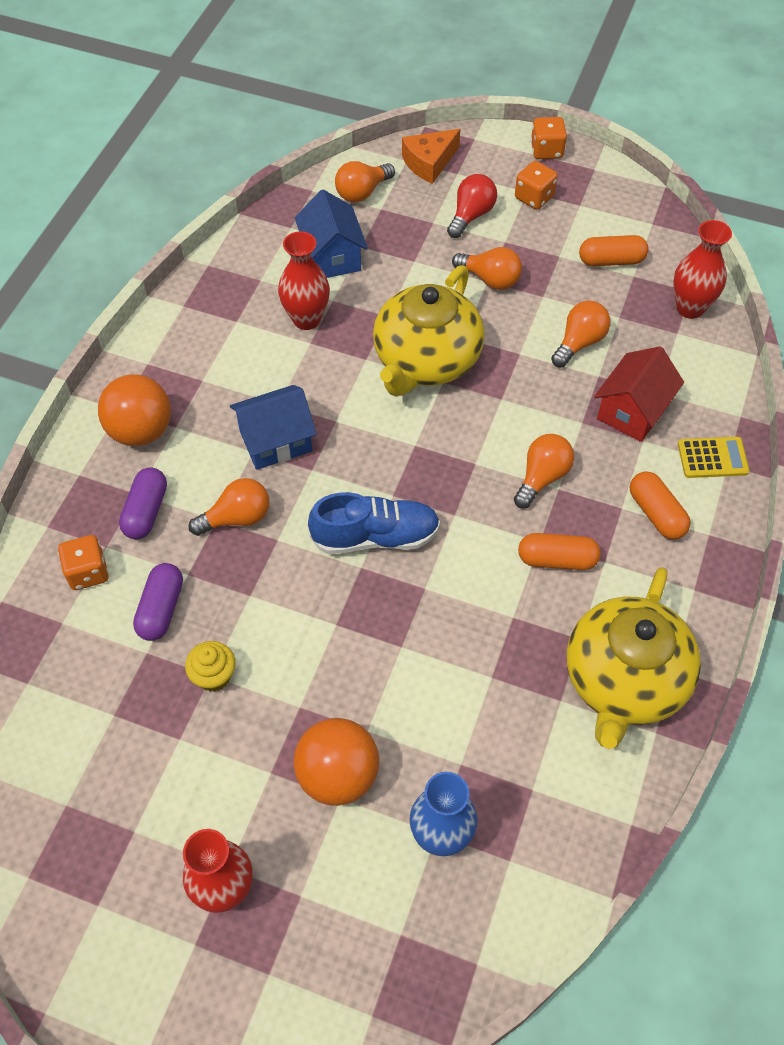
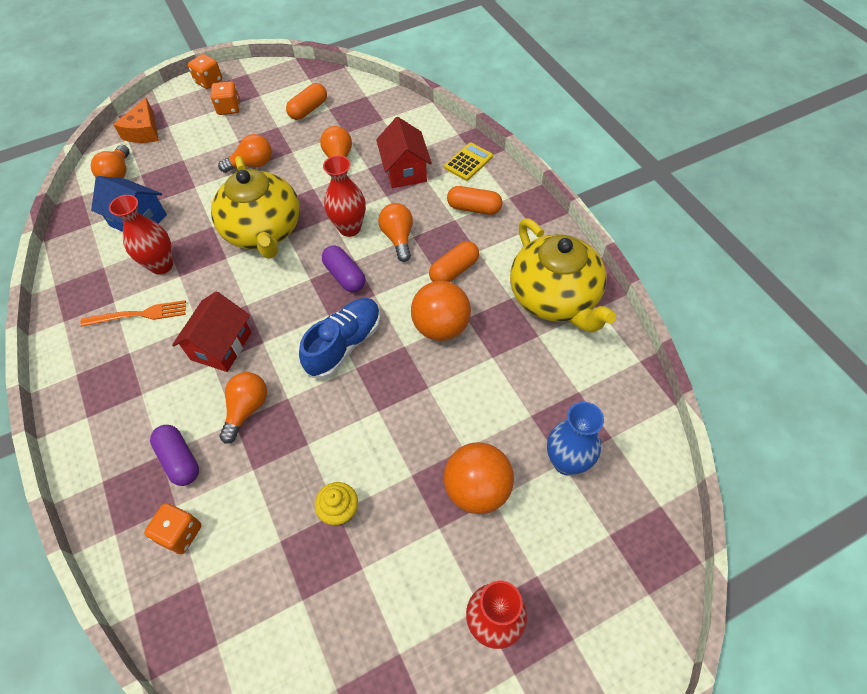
camera: 45 degrees left, 0 degrees up
(141, 431) = (119, 416): orange ball -> orange ball (441, 327)
(161, 609) = (259, 506): purple capsule -> purple capsule (345, 276)
(242, 351) = (138, 315): none -> orange fork
(275, 441) = (221, 346): blue house -> red house
(471, 215) = (202, 141): red light bulb -> none
(690, 308) = (375, 103): red vase -> red vase (349, 228)

